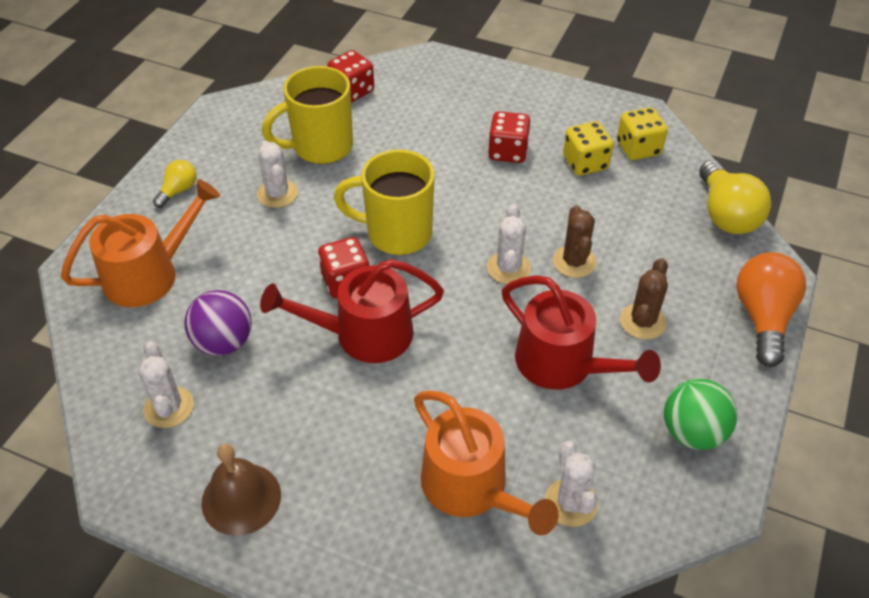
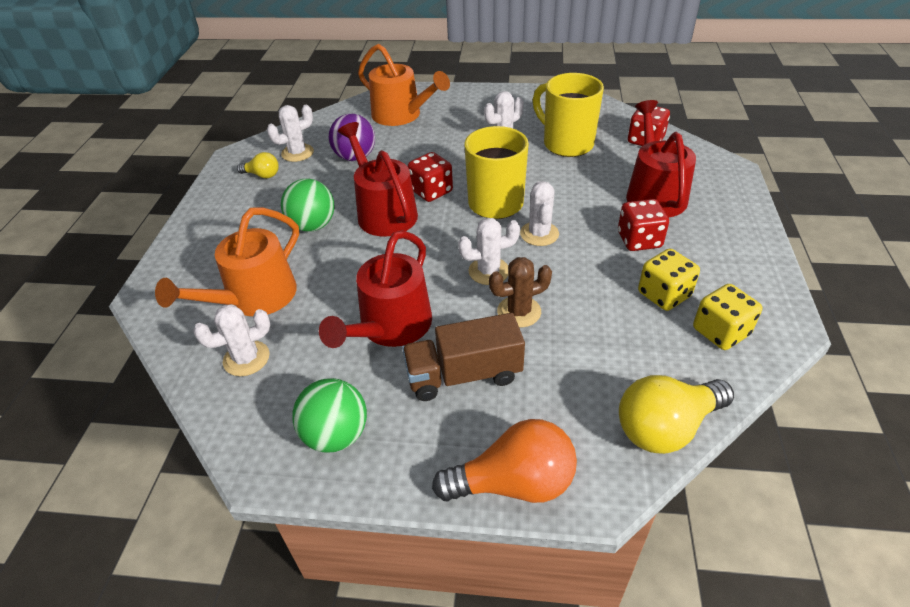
camera: 75 degrees right, 5 degrees down
(178, 191) = (481, 103): yellow light bulb -> yellow light bulb (262, 175)
(241, 498) = (234, 198): brown bell -> none
(355, 410) = (313, 225): none -> green ball
(444, 118) = (654, 194): none -> red watering can
(467, 215) = (539, 234): none -> white cactus
(642, 321) = (464, 375): brown cactus -> brown truck

